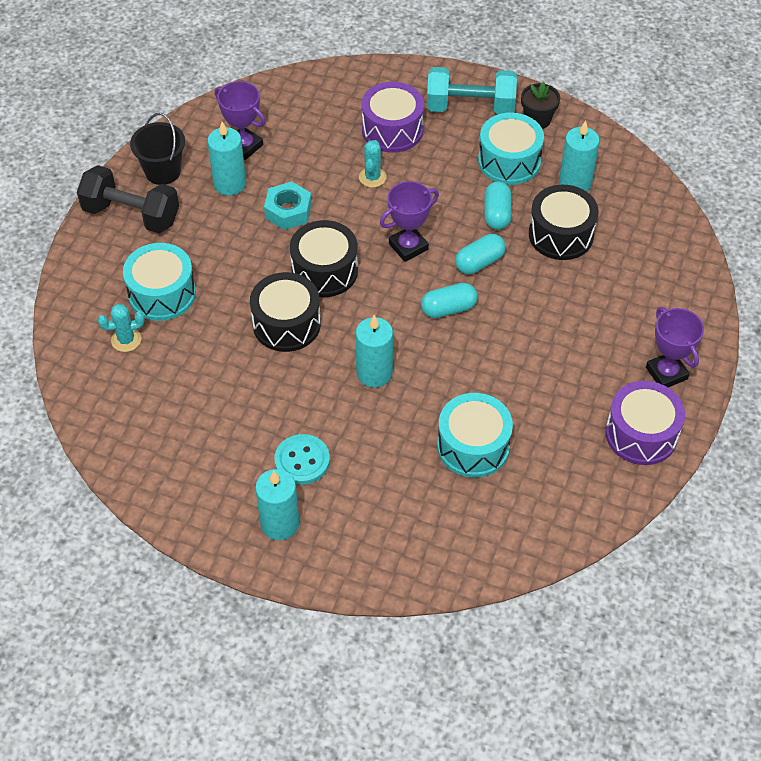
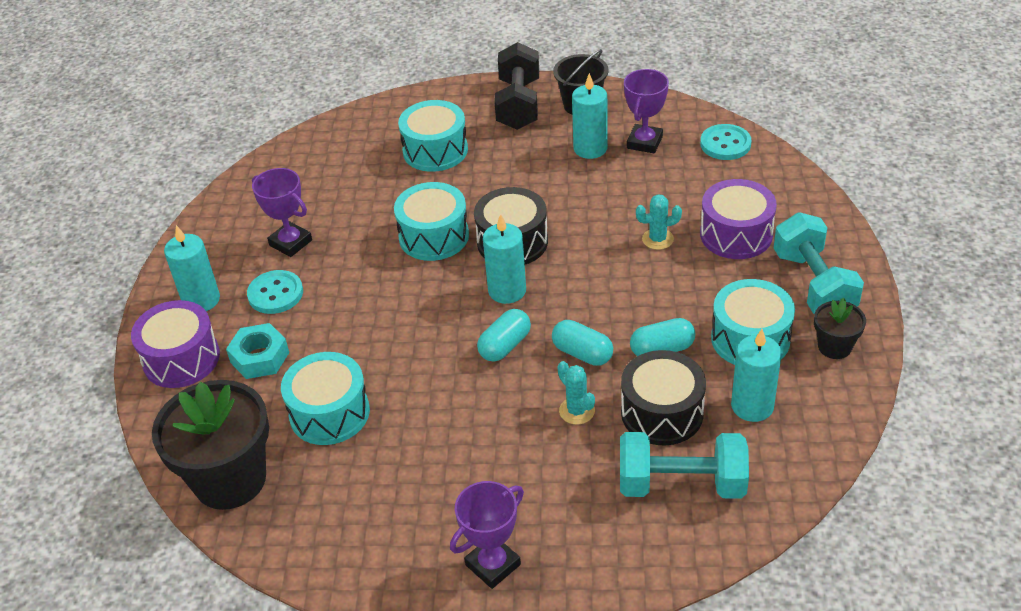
camera: 75 degrees right, 10 degrees down
(126, 340) = (374, 147): turquoise cactus -> turquoise cactus (577, 411)
(278, 98) = (725, 144): none -> turquoise button
(286, 324) = (434, 236): black drum -> turquoise drum
(288, 211) = (577, 195): turquoise nut -> turquoise nut (260, 357)
(374, 373) = (397, 313): turquoise candle -> turquoise candle (507, 291)
(408, 246) = (575, 292): purple trophy -> purple trophy (290, 243)
(448, 309) = (505, 345): turquoise capsule -> turquoise capsule turned 75 degrees clockwise
(520, 532) = (230, 479): none -> black flower pot
(631, 245) = (681, 484): none -> turquoise dumbbell
(641, 434) = (392, 559): purple drum -> purple drum (181, 359)

